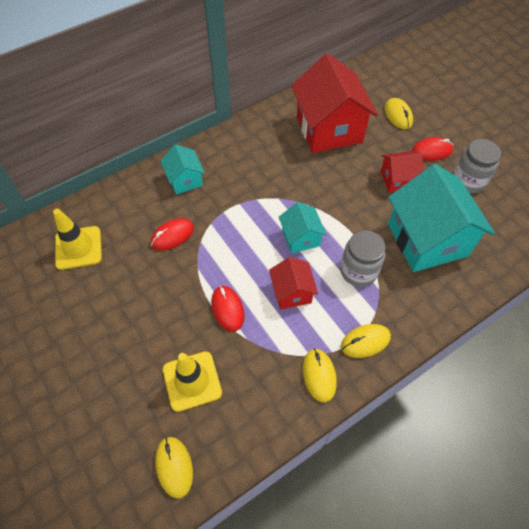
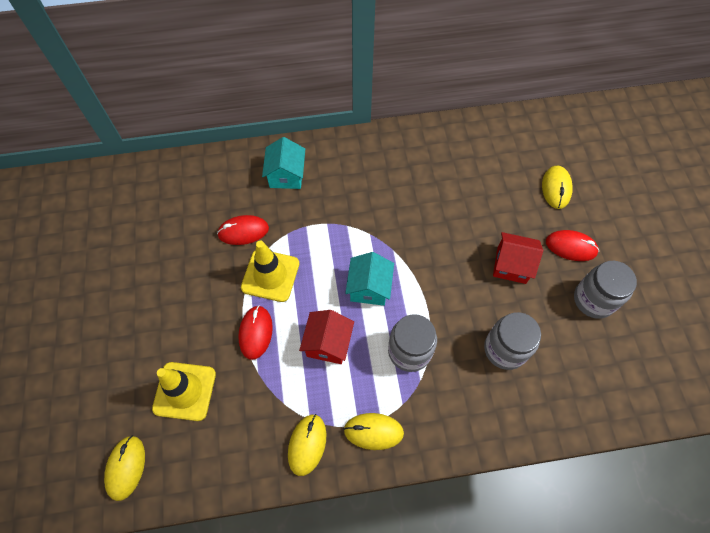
camera: 25 degrees right, 5 degrees up
(78, 248) = (151, 207): yellow traffic cone -> yellow traffic cone (270, 275)
(329, 129) = (467, 175): red house -> none
(427, 240) = (505, 349): turquoise house -> grey jar

